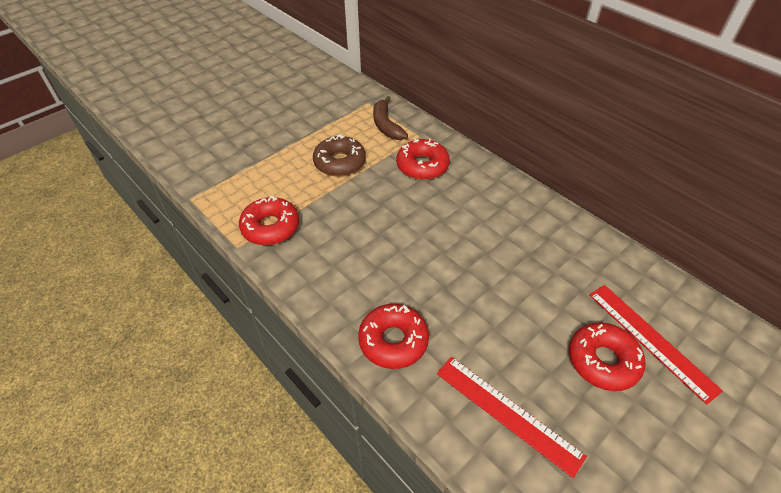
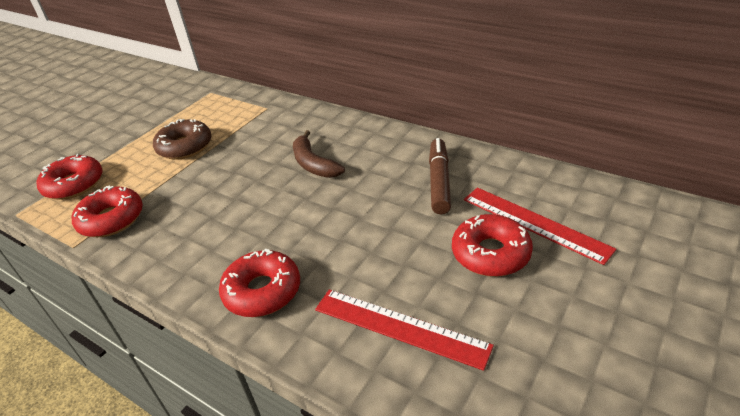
camera: 10 degrees left, 10 degrees down
(386, 125) = (231, 106): brown banana -> brown banana (313, 164)
(422, 166) = (273, 131): red donut -> red donut (74, 184)
(569, 267) = (439, 181): none -> brown marker

